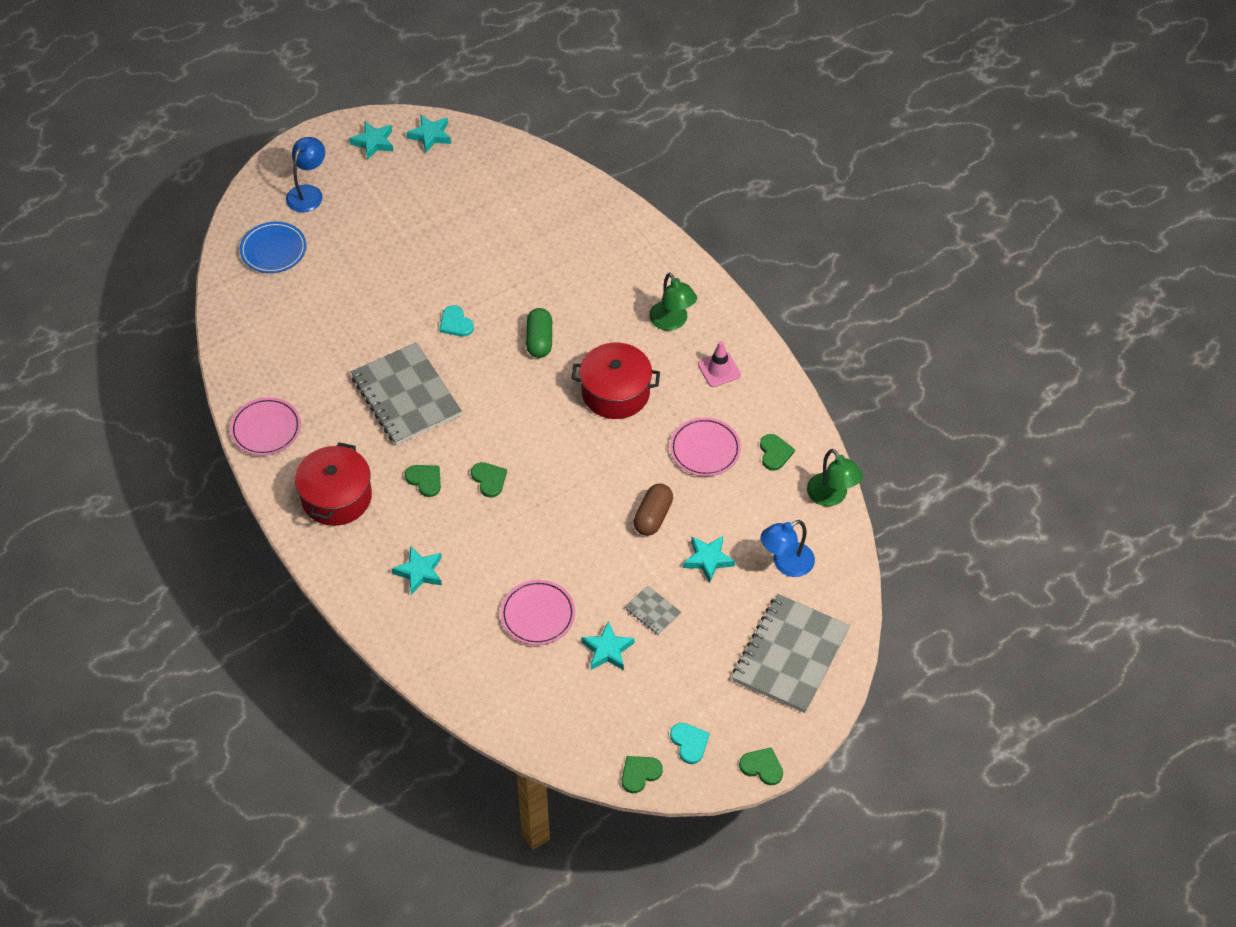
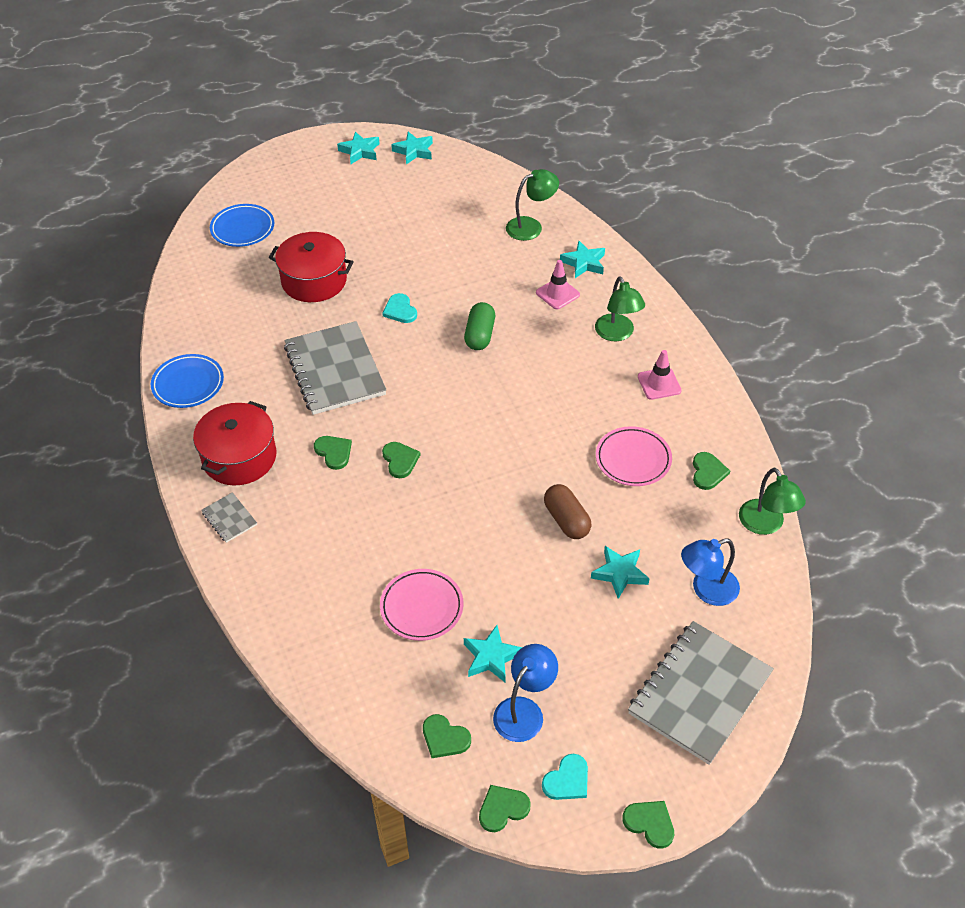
camera: 10 degrees right, 5 degrees down
(266, 429) = (188, 384): pink plate -> blue plate
(308, 193) = (289, 185): blue lamp -> blue lamp (524, 710)
(419, 572) = (305, 544): turquoise star -> turquoise star (584, 263)
(568, 212) = (531, 226): none -> green lamp
(580, 724) = (444, 738): none -> green heart
(607, 285) = (557, 294): none -> pink traffic cone
(615, 392) = (548, 392): red pot -> red pot (314, 281)
(652, 611) = (549, 621): grey notebook -> grey notebook (229, 518)
(653, 516) = (566, 520): brown capsule -> brown capsule turned 60 degrees counterclockwise
(689, 743) = (567, 780): turquoise heart -> turquoise heart turned 60 degrees clockwise

